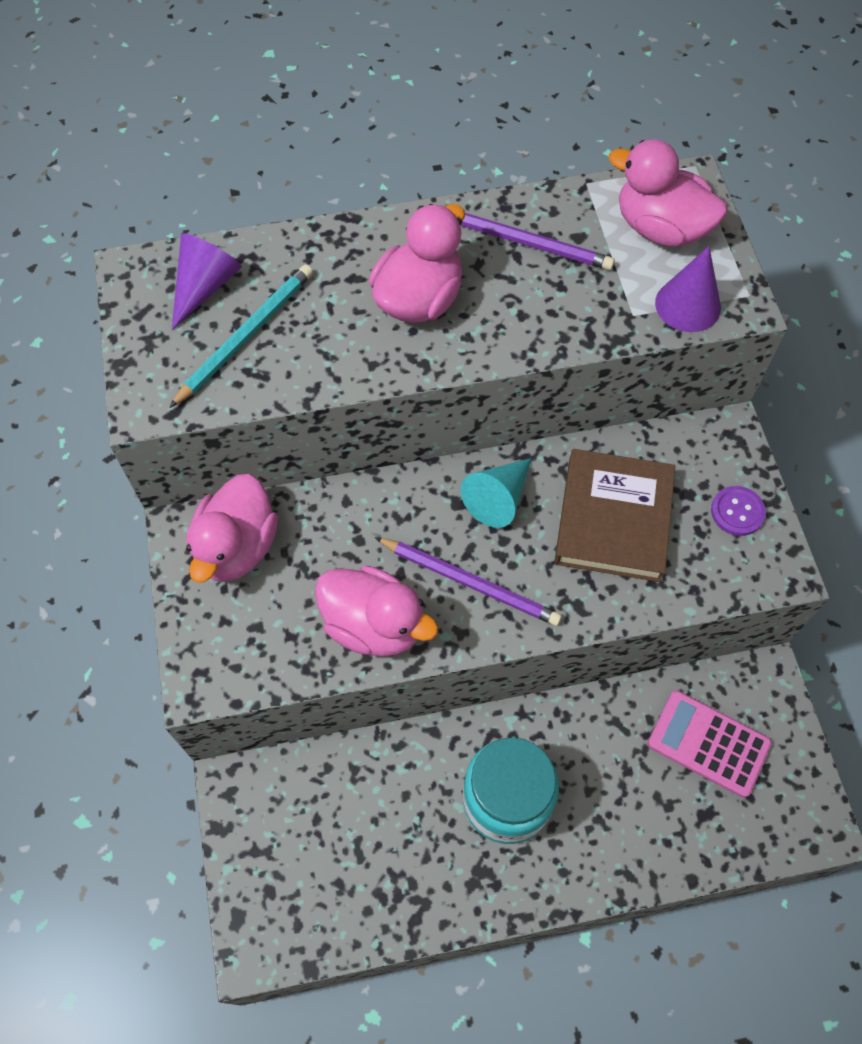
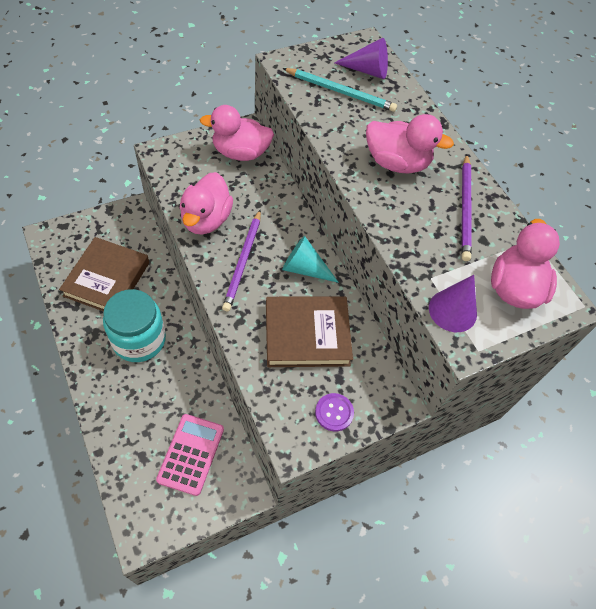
camera: 70 degrees right, 5 degrees down
(376, 844) = (107, 279): none -> brown book

